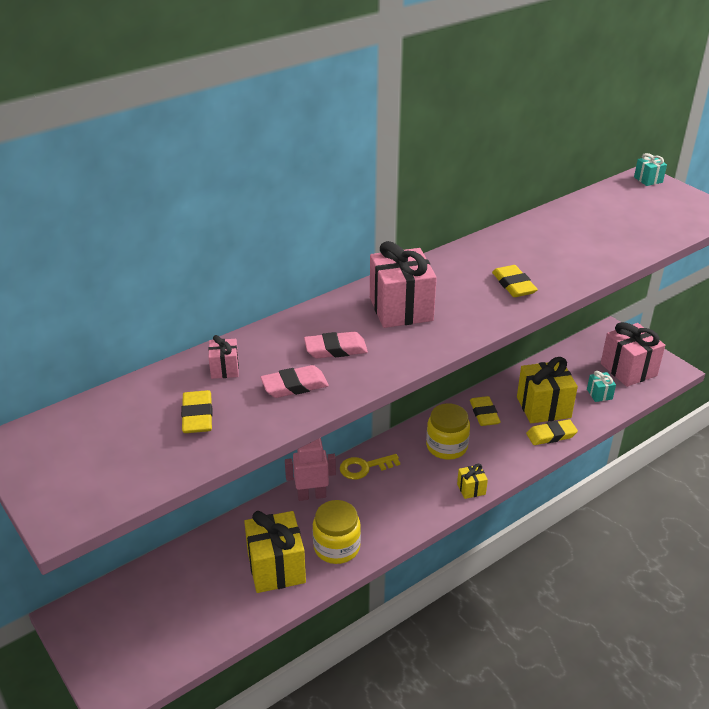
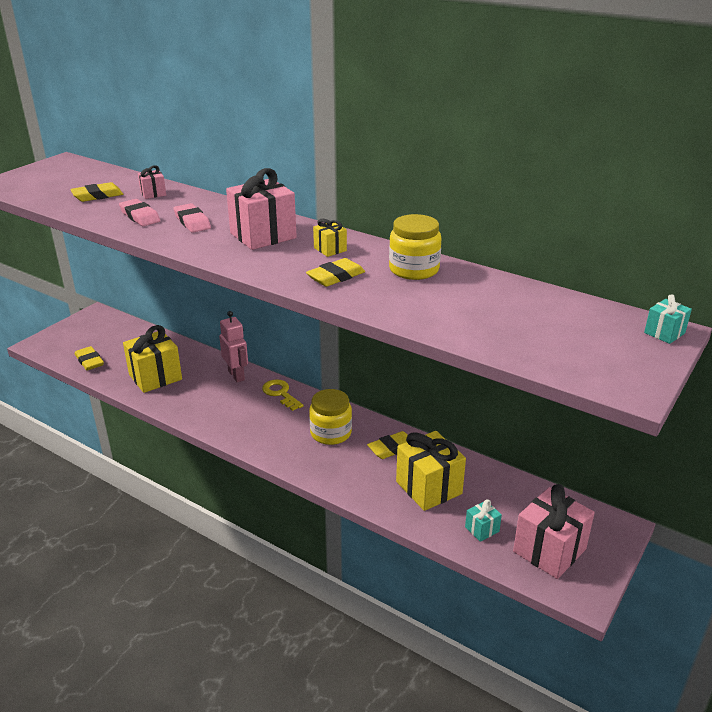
camera: 70 degrees right, 5 degrees down
(336, 547) = (184, 399): yellow jar -> yellow jar (414, 270)
(471, 489) = (279, 457): yellow gift -> yellow gift (330, 249)
(551, 435) = (386, 499): yellow eraser -> yellow eraser (89, 361)

